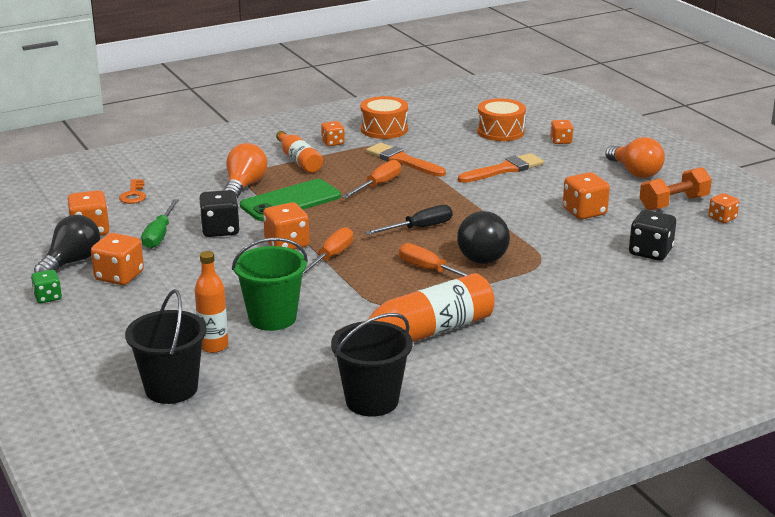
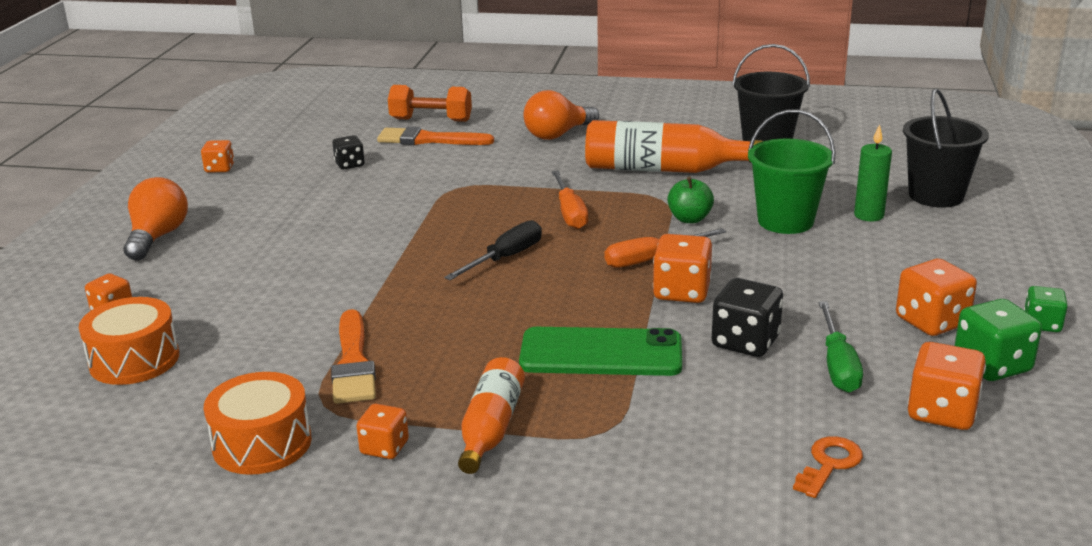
camera: 140 degrees left, 0 degrees up
(71, 262) = (992, 365): black light bulb -> green dice
(159, 235) = (837, 365): green screwdriver -> green screwdriver turned 135 degrees clockwise
(213, 346) = (868, 215): orange bottle -> green candle
(244, 186) = (634, 409): orange light bulb -> orange light bulb (558, 135)
(343, 295) = (689, 219): none -> green apple
(378, 185) = (453, 334): orange screwdriver -> none
(419, 228) = (505, 258): black screwdriver -> black screwdriver turned 120 degrees clockwise
(482, 260) = (505, 206): black ball -> none
(504, 169) = (269, 296): orange brush -> orange brush (428, 140)
(584, 212) = (313, 215): orange dice -> none
(650, 252) = (349, 164): black dice -> black dice, size x0.62
(673, 203) = (217, 194): orange dumbbell -> orange dumbbell (431, 120)

